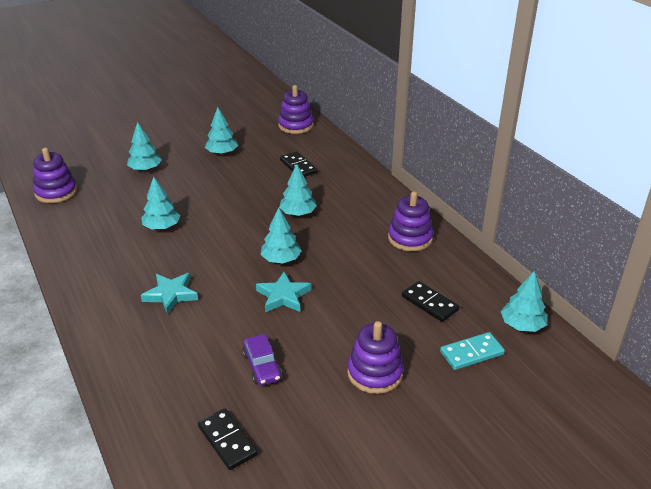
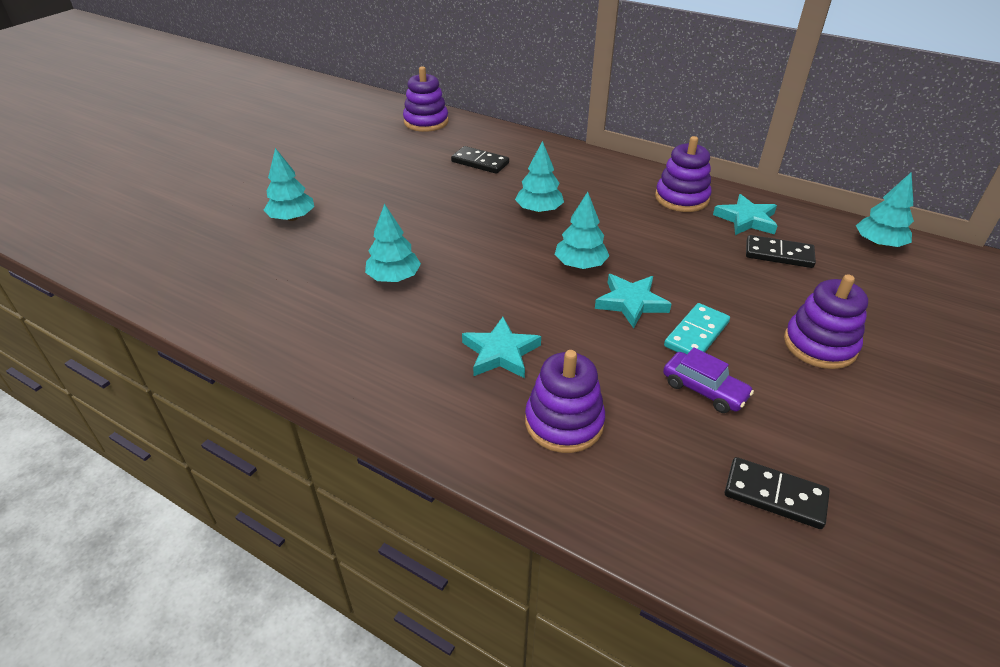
camera: 30 degrees left, 5 degrees up
(56, 192) = (190, 284): purple stacking toy -> purple stacking toy (564, 422)
(222, 153) = (372, 172): turquoise tree -> none
(439, 270) = (746, 219): none -> turquoise star
(471, 353) = (873, 287): turquoise domino -> turquoise domino (696, 334)

